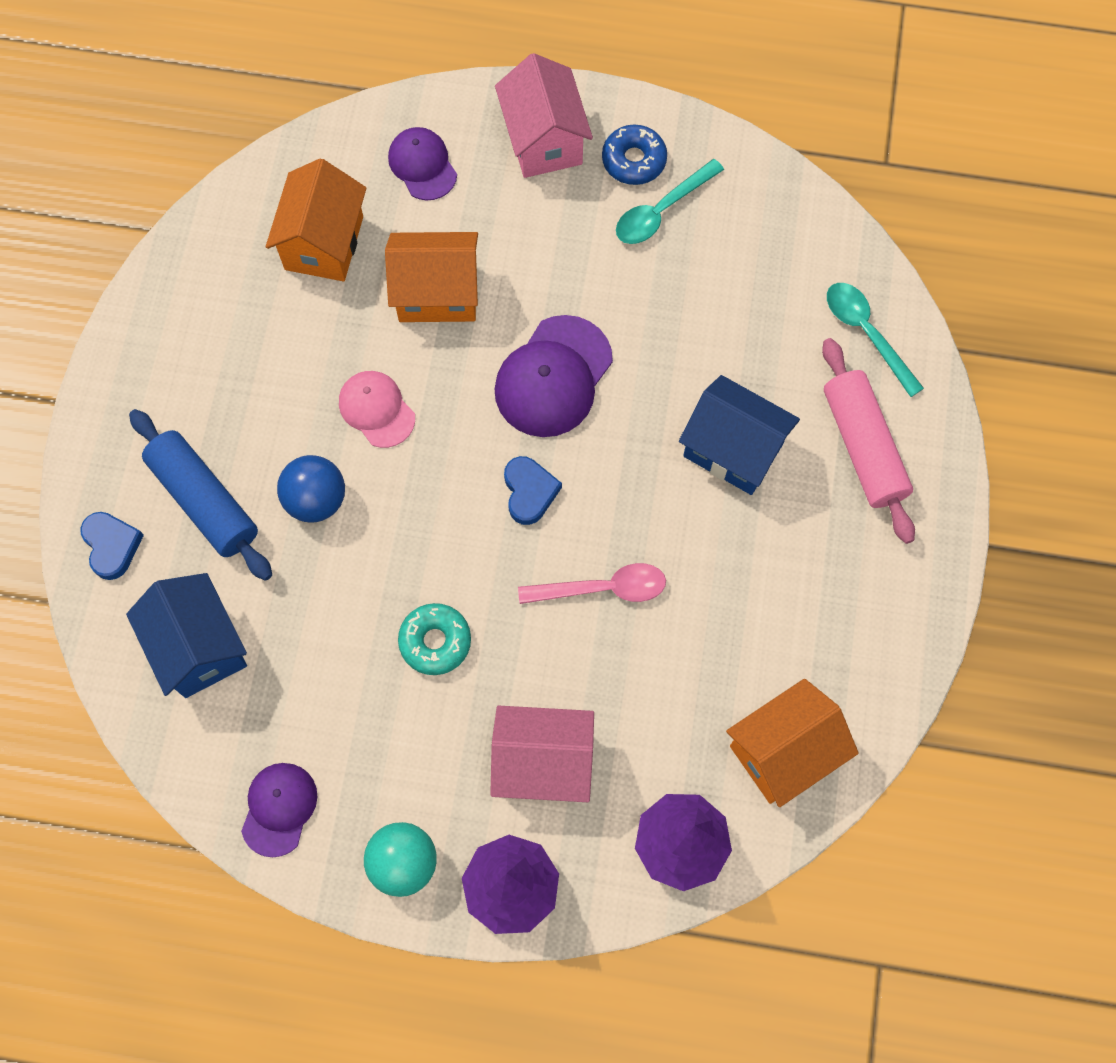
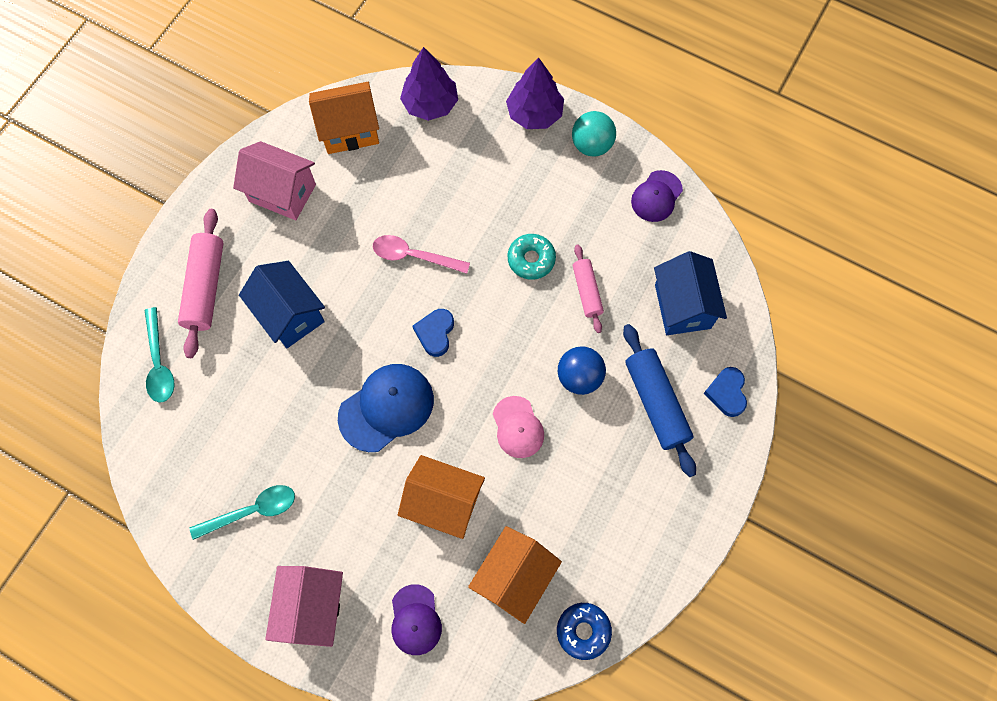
camera: 160 degrees left, 0 degrees up
(341, 621) = (587, 291): none -> pink rolling pin
(543, 762) = (491, 170): pink house -> pink house (282, 193)
(553, 377) = (386, 408): purple cap -> blue cap
(634, 160) = (252, 562): blue donut -> blue donut (583, 631)

